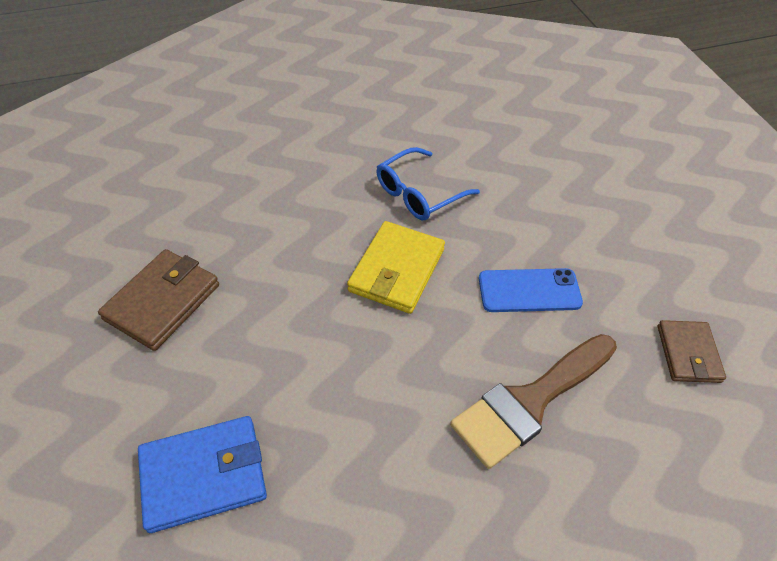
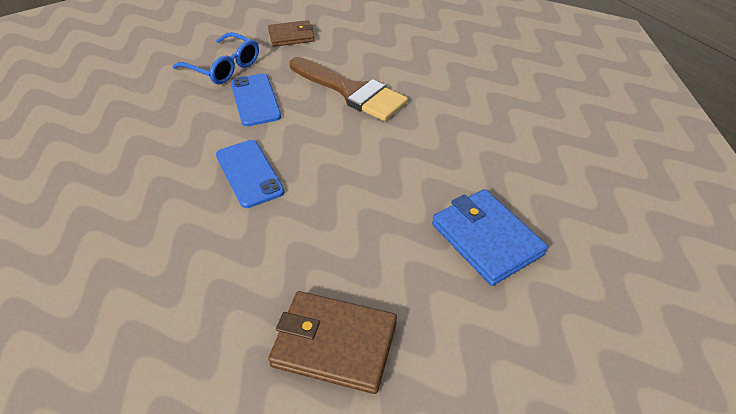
camera: 105 degrees left, 5 degrees down
(397, 270) = (249, 173): yellow wallet -> blue phone
(419, 193) = (145, 176): blue glasses -> blue glasses (224, 67)

